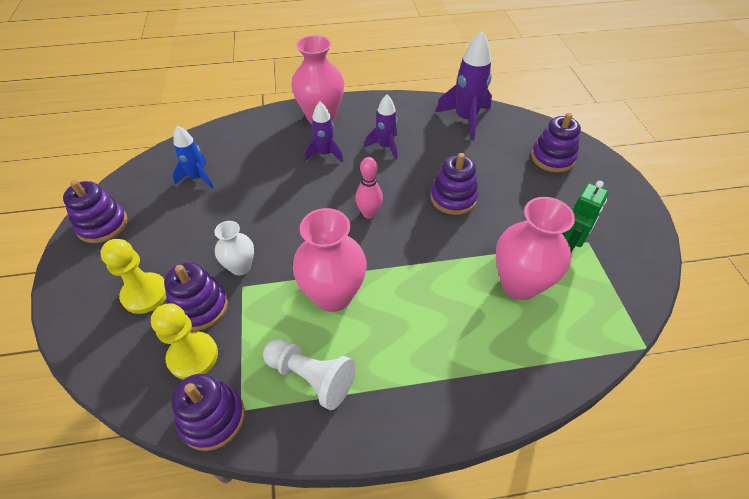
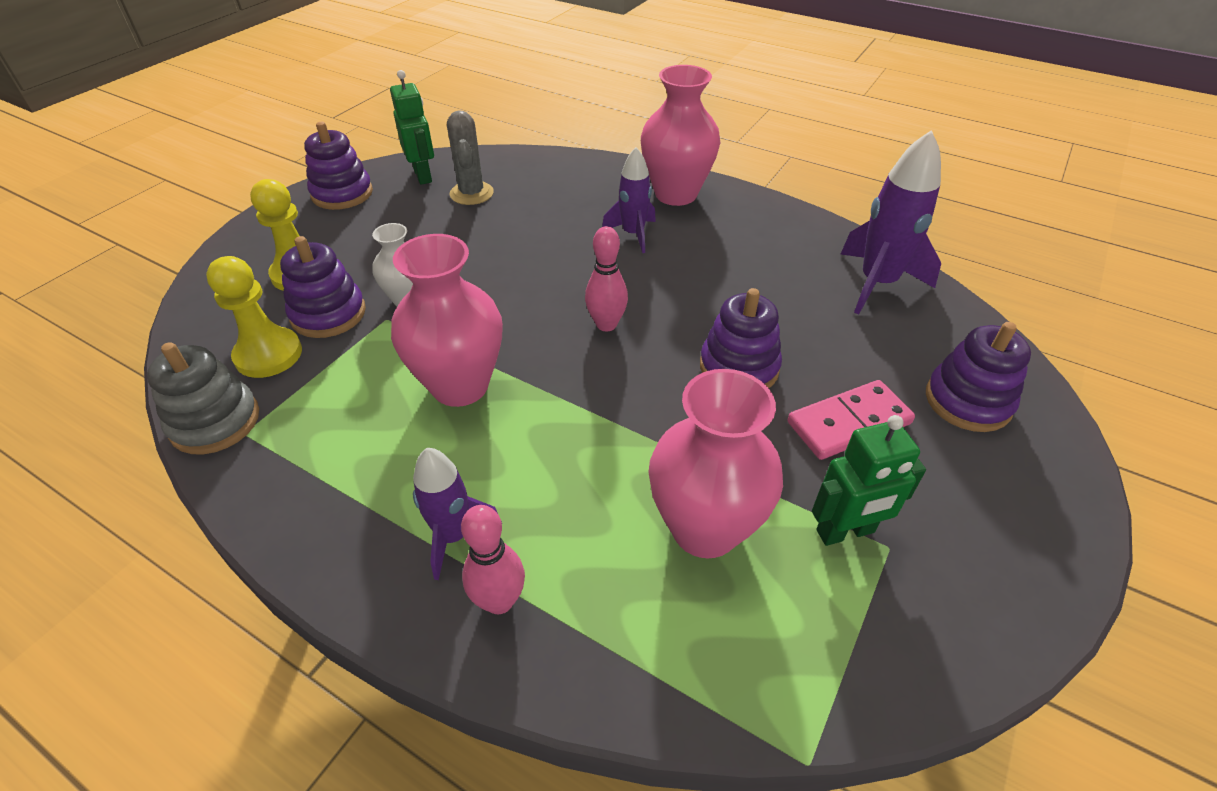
camera: 40 degrees right, 5 degrees down
(148, 182) = (423, 175): none -> green robot
(197, 178) = (471, 193): blue rocket -> grey cactus
(212, 418) = (215, 422): purple stacking toy -> grey stacking toy
(311, 377) = (338, 452): white pawn -> none
(385, 147) = (718, 262): purple rocket -> purple rocket (453, 535)
(477, 382) = (499, 601): none -> pink bowling pin
(522, 196) = (849, 423): none -> pink domino

